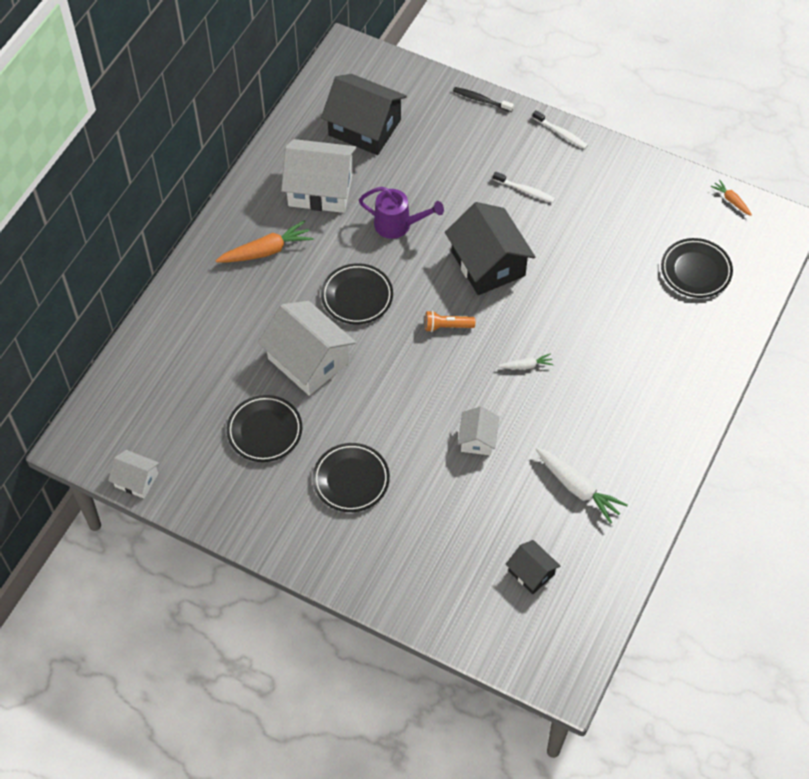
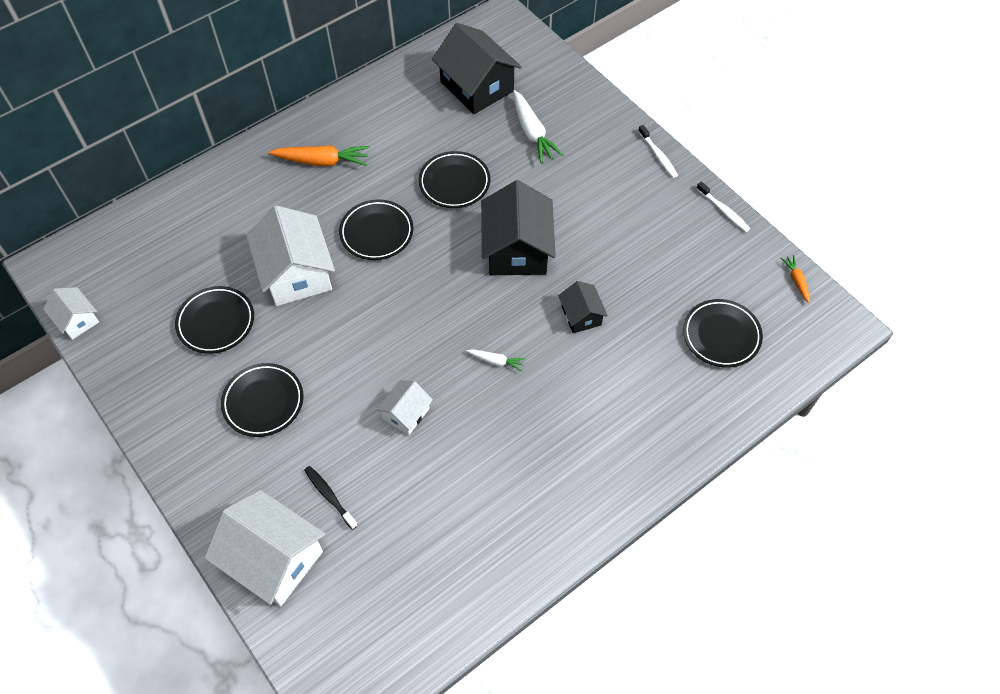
camera: 25 degrees right, 0 degrees up
(320, 189) = (404, 125): white house -> white house (273, 559)
(398, 225) = (454, 183): purple watering can -> black plate
(447, 326) = (442, 293): orange flashlight -> none
(481, 100) = (599, 99): black toothbrush -> black toothbrush (330, 496)
(525, 190) = (592, 195): white toothbrush -> white toothbrush (723, 210)
(531, 573) = (377, 574): black house -> black house (581, 315)
(578, 488) = (475, 507): white carrot -> white carrot (532, 133)

